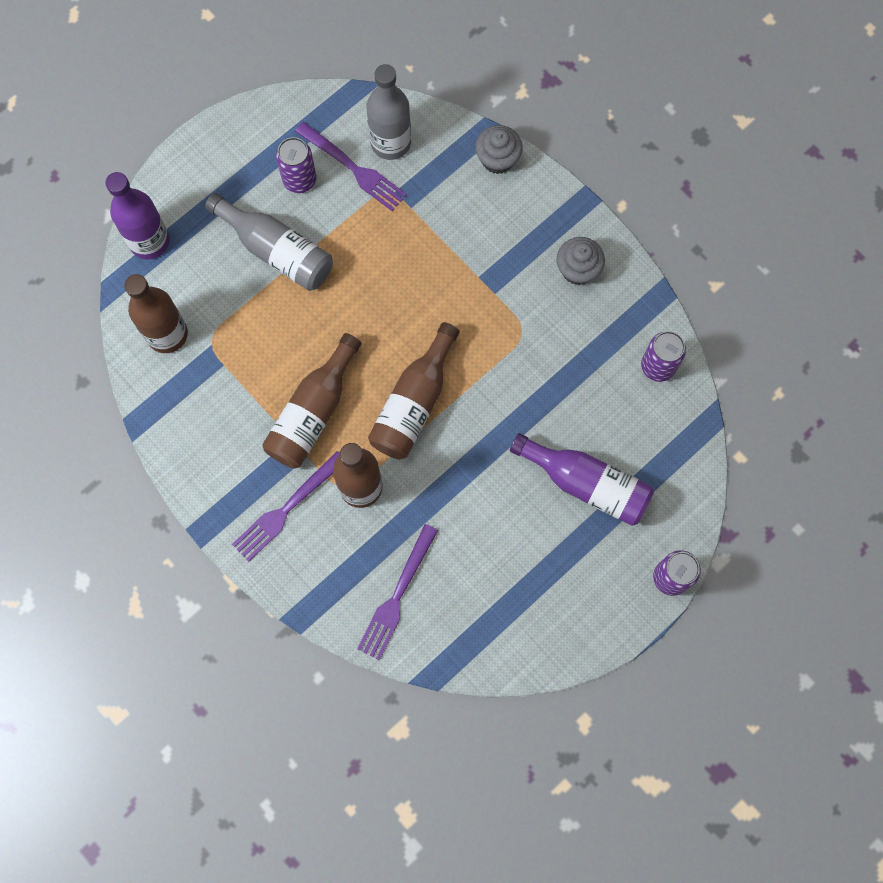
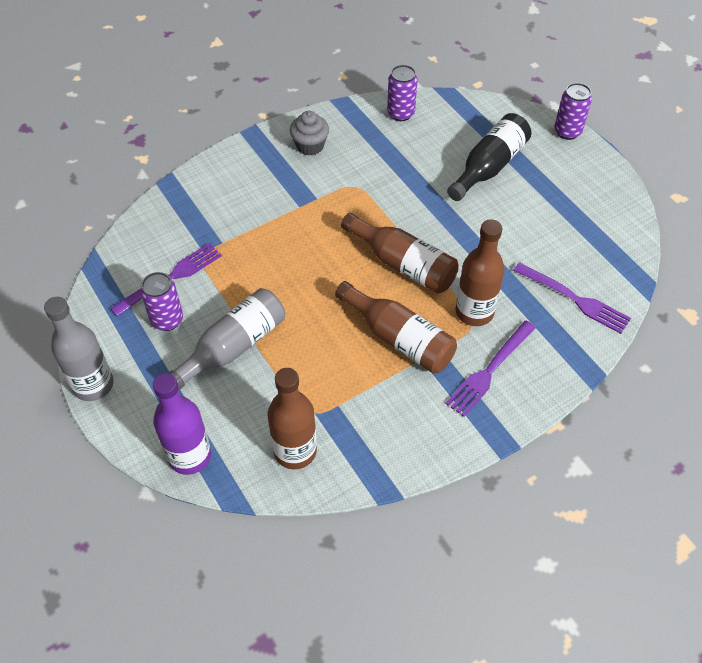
camera: 80 degrees left, 20 degrees down
(286, 510) = (489, 371): purple fork -> purple fork turned 75 degrees clockwise
(390, 143) = (155, 248): grey bottle -> grey bottle (93, 385)
(497, 159) = (197, 180): grey cupcake -> none
(586, 484) = (489, 166): purple bottle -> black bottle

